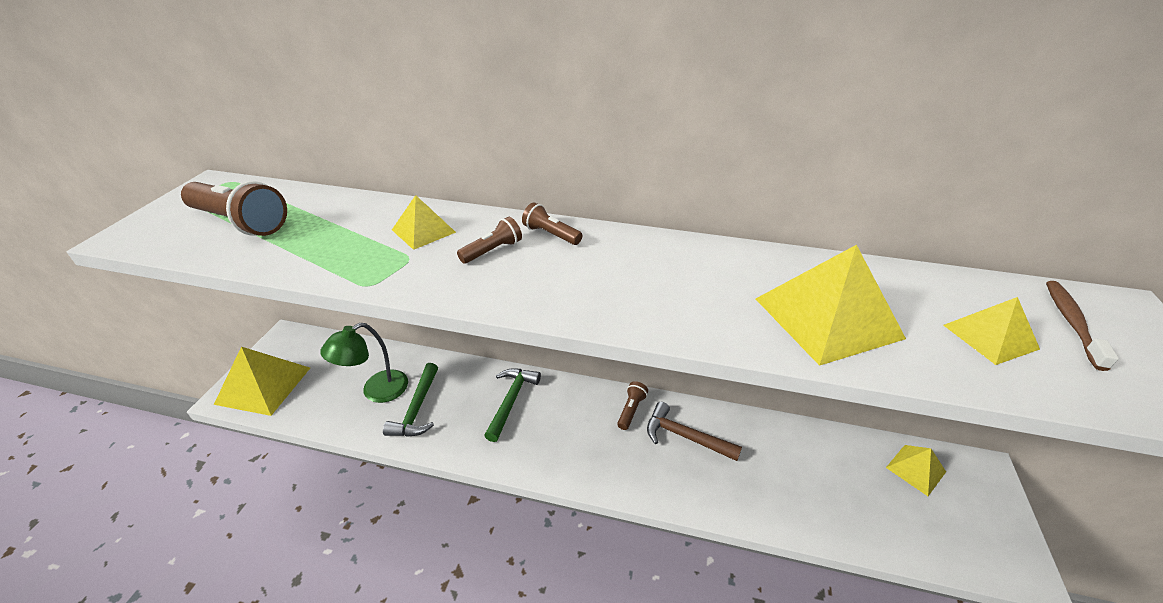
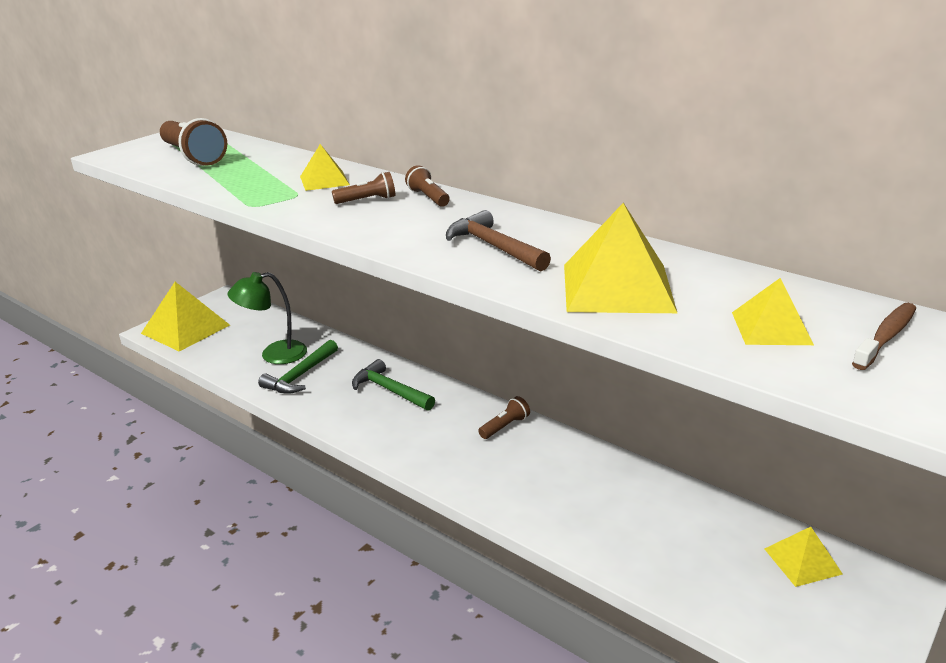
camera: 25 degrees right, 10 degrees down
(511, 401) = (390, 390): green hammer -> green hammer turned 90 degrees counterclockwise
(685, 436) = (546, 461): brown hammer -> brown hammer (494, 247)

